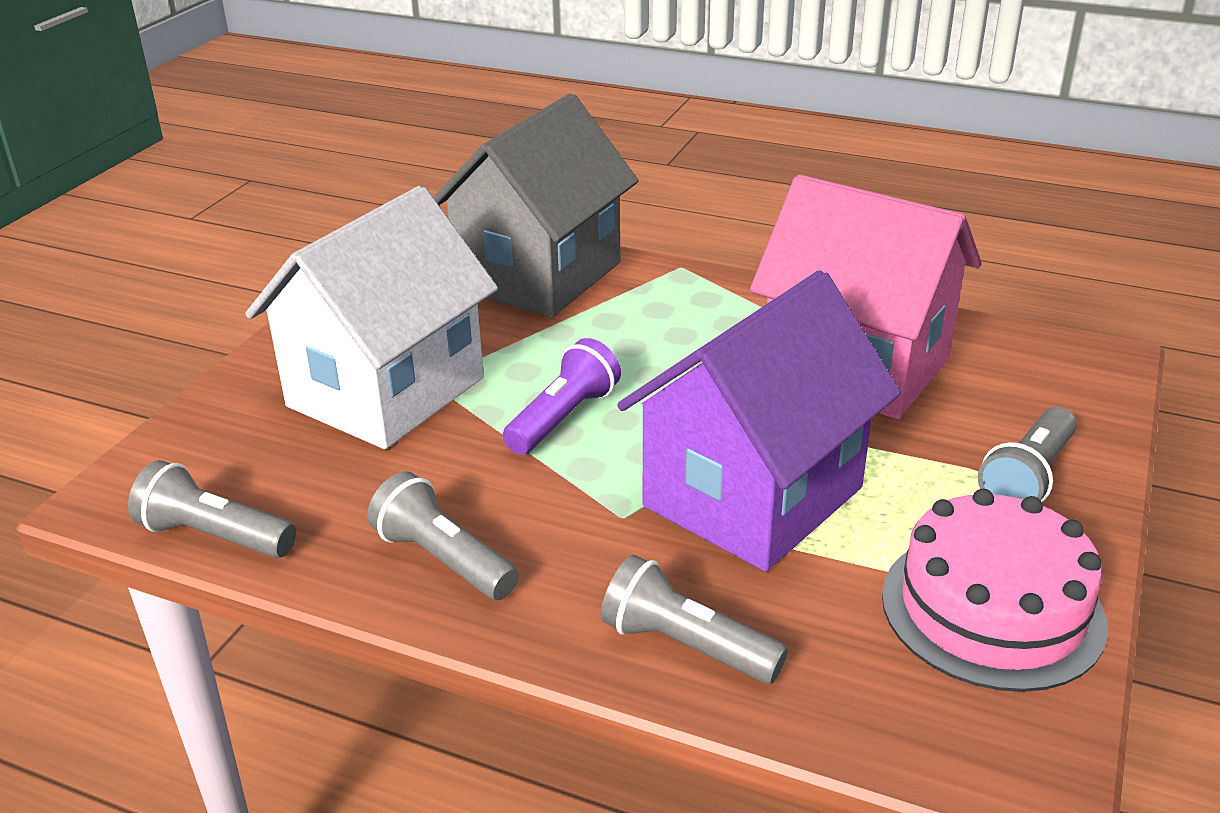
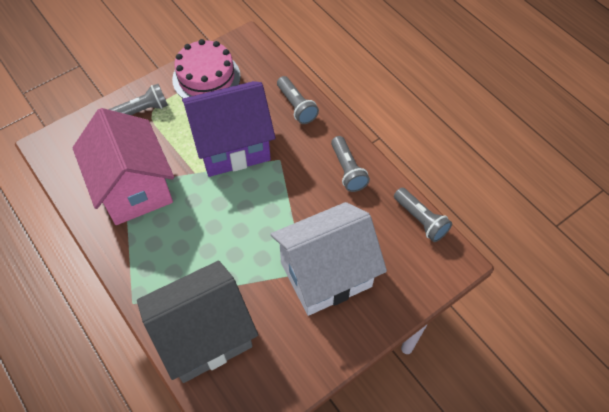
camera: 150 degrees left, 25 degrees up
(563, 418) = (266, 218): purple flashlight -> none

